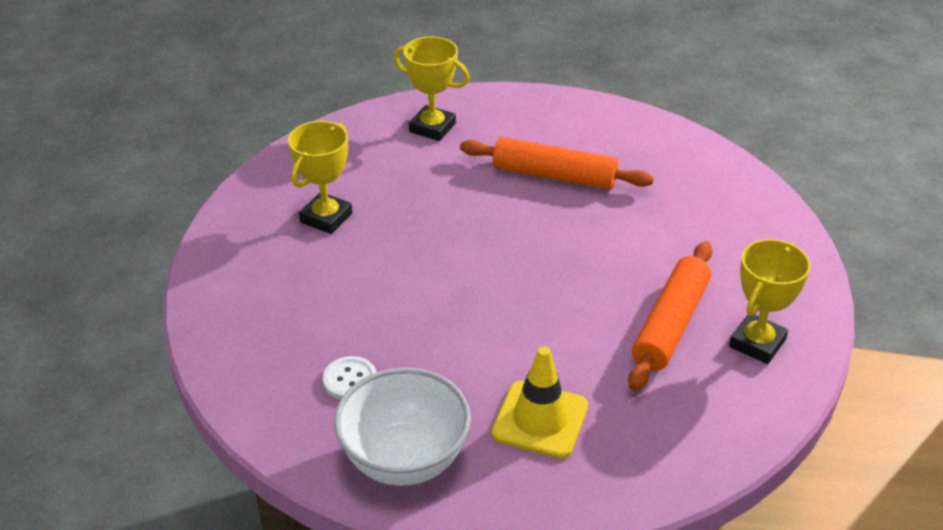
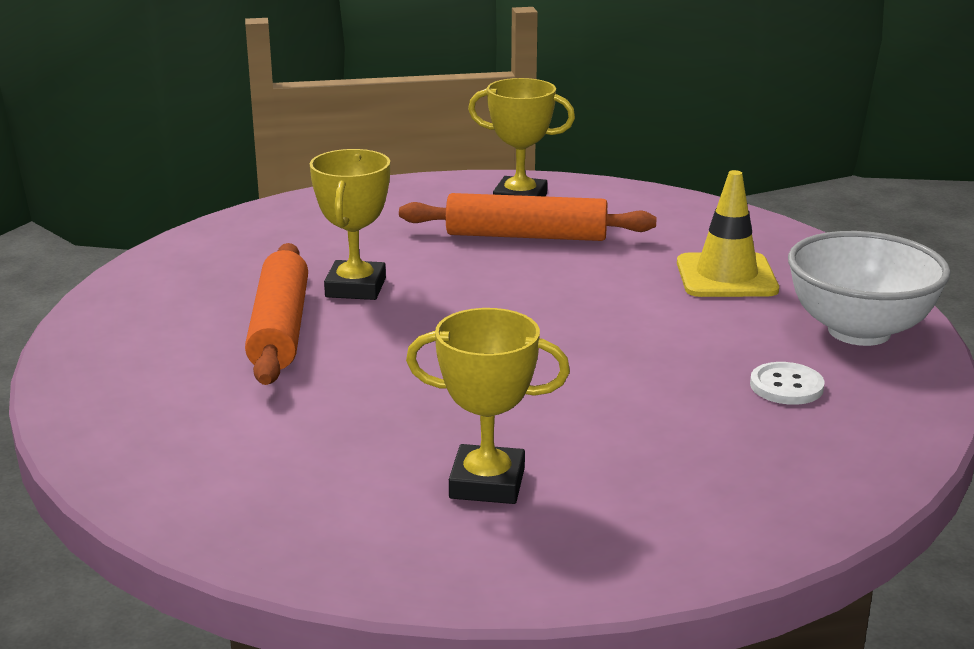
camera: 110 degrees left, 15 degrees down
(432, 128) = (186, 443): yellow trophy -> yellow trophy (356, 288)

